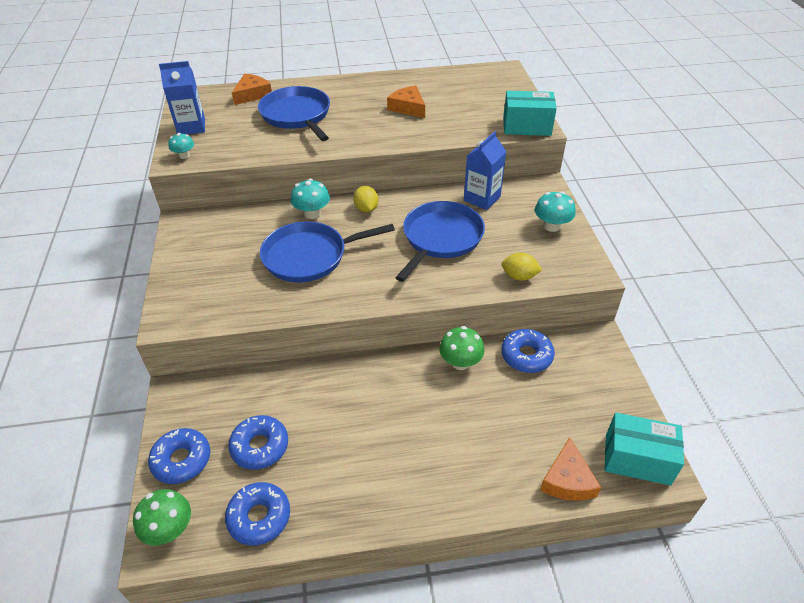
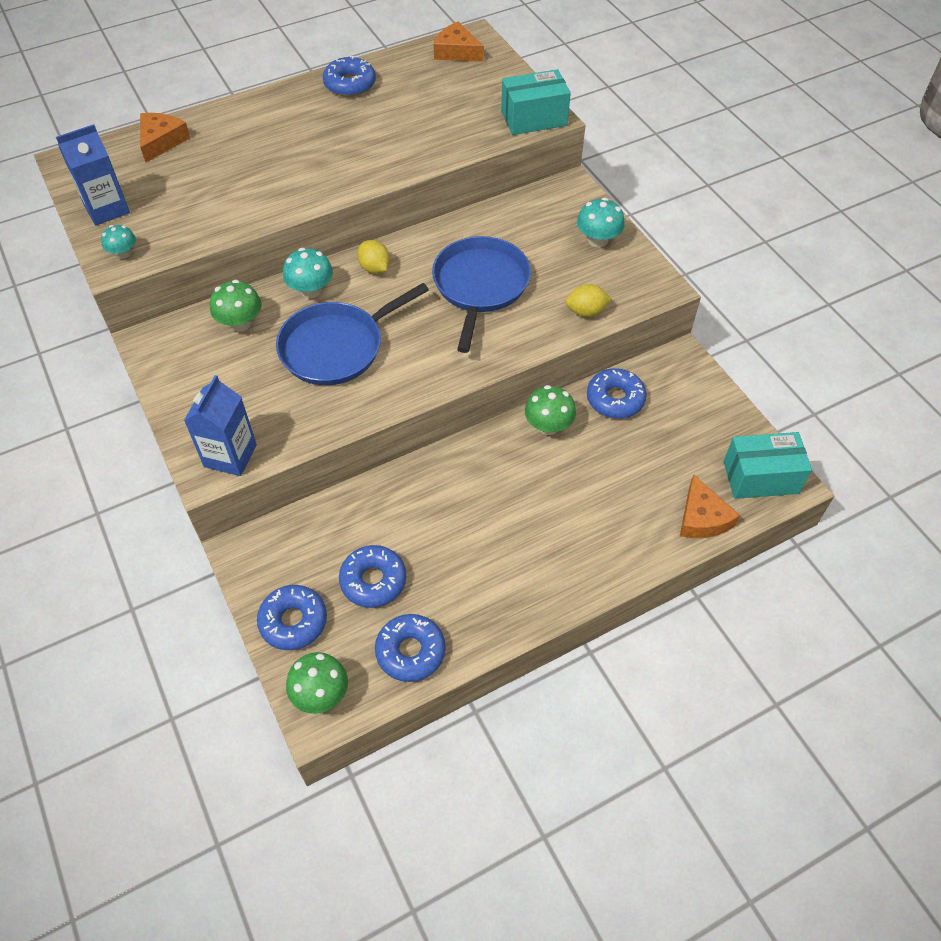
camera: 20 degrees left, 10 degrees up
(250, 224) = (240, 323): none -> green mushroom
(297, 115) = (240, 161): blue pan -> none
(399, 83) = (350, 84): none -> blue donut
(408, 107) = (378, 120): orange cheese -> orange cheese (456, 51)
(482, 198) = (505, 222): blue carton -> blue carton (230, 455)

